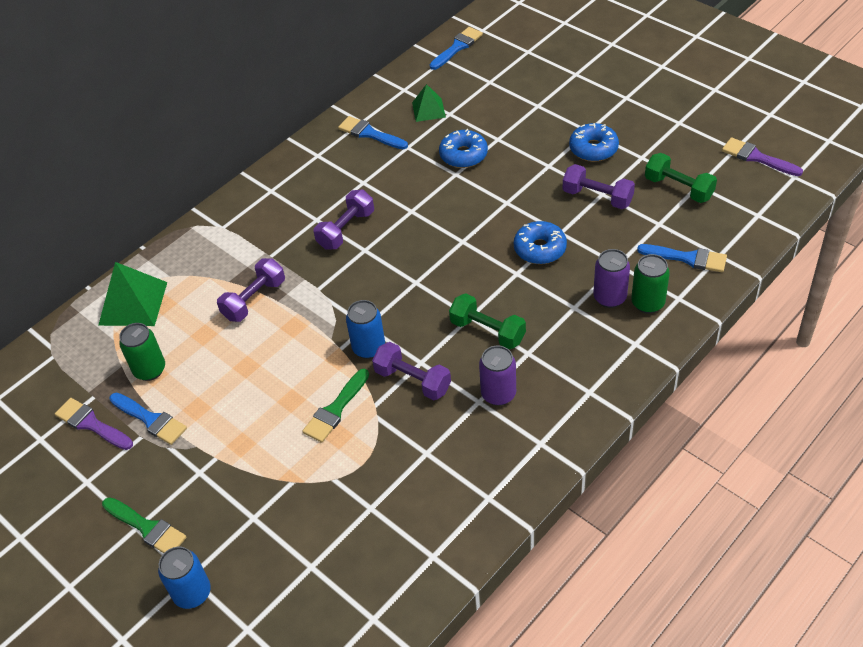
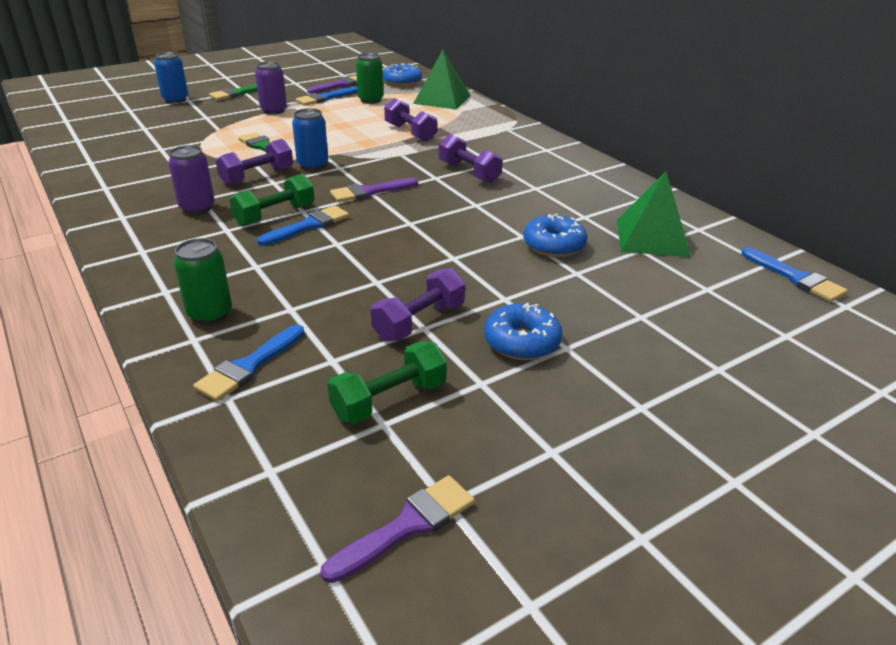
camera: 100 degrees right, 15 degrees down
(369, 133) = (616, 200): blue brush -> blue brush (309, 225)
(414, 284) = (369, 192): none -> purple brush
(428, 110) = (652, 237): green pyramid -> green pyramid, size x1.67
(540, 249) = (360, 263): blue donut -> blue donut (402, 82)
(609, 298) = (245, 290): purple can -> purple can (274, 111)

